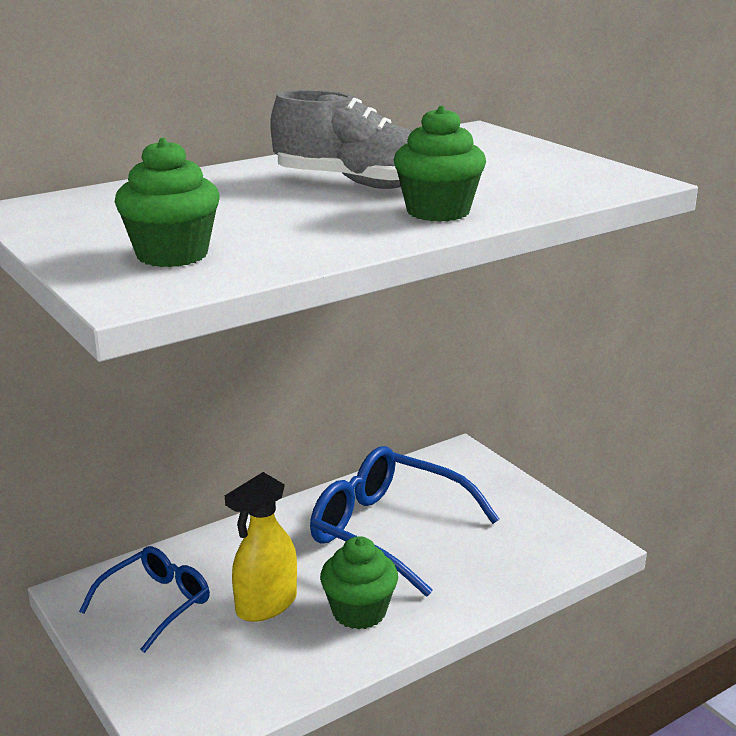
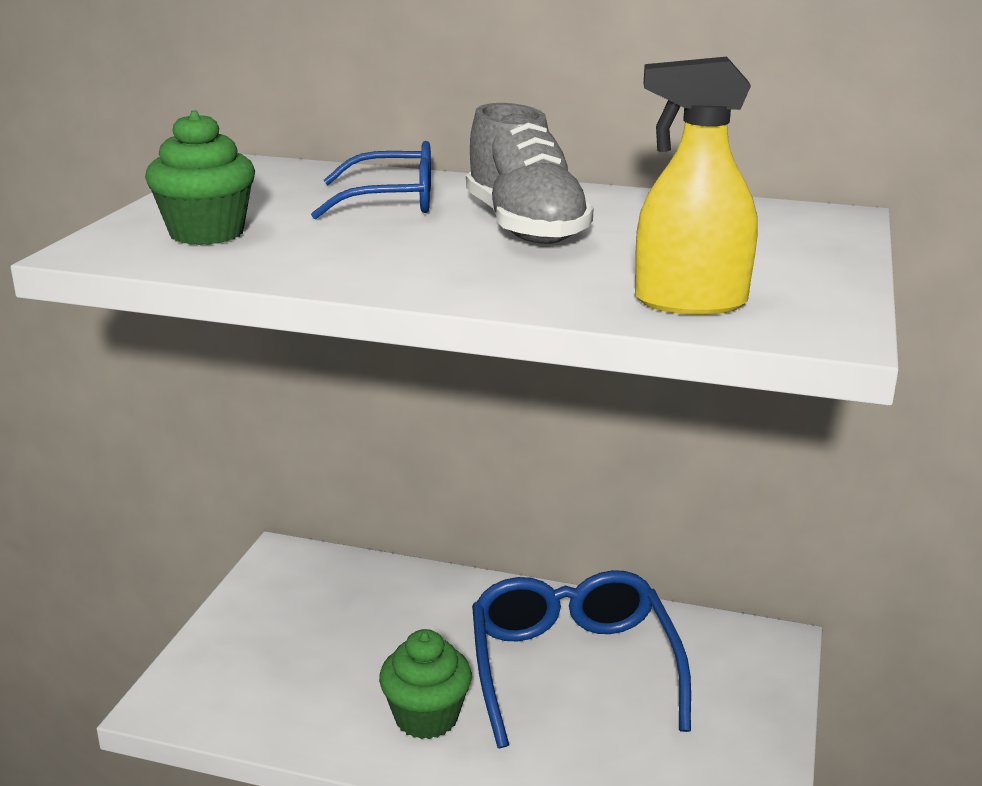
camera: 50 degrees right, 0 degrees up
(156, 604) = (310, 599): blue glasses -> blue glasses (392, 201)
(266, 605) = (373, 657): yellow spray bottle -> yellow spray bottle (690, 302)
(438, 211) = (501, 278): green cupcake -> none

